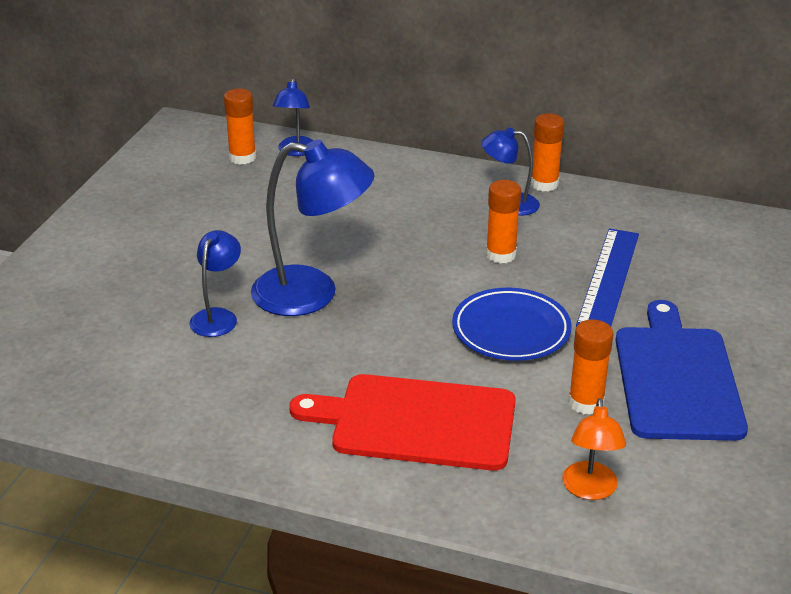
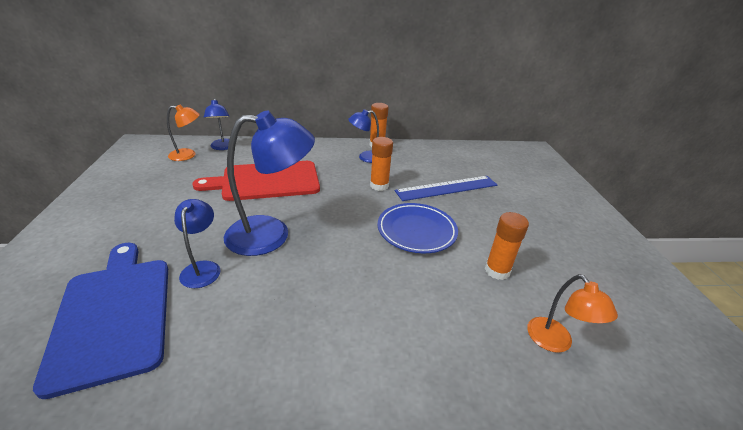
camera: 25 degrees left, 0 degrees up
(242, 157) = (188, 155): orange glue stick -> orange lamp
(416, 422) = (400, 320): red cutting board -> red cutting board (266, 181)
(609, 278) = (447, 188): blue ruler -> blue ruler turned 75 degrees clockwise
(677, 378) = (531, 240): blue cutting board -> blue cutting board (114, 314)

